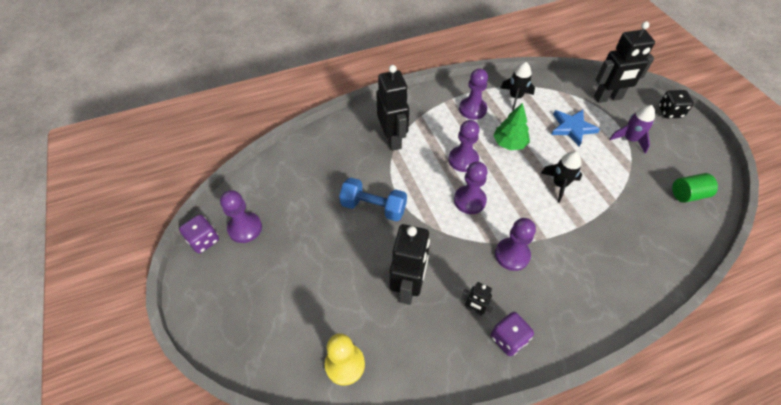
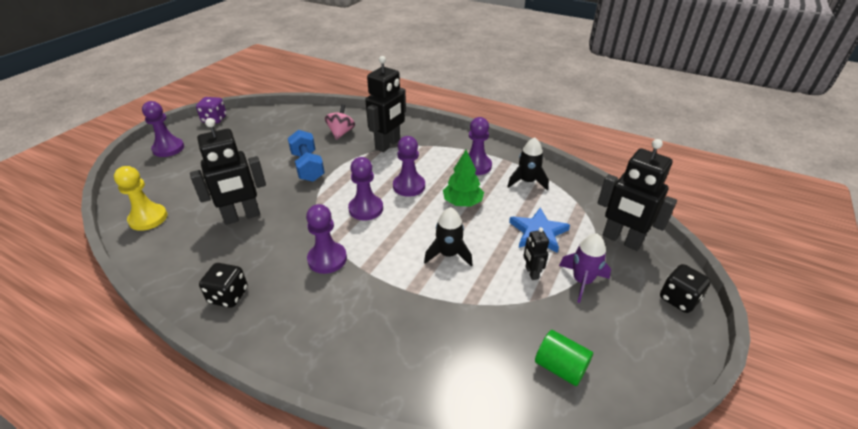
camera: 50 degrees right, 15 degrees down
(245, 228) = (238, 128): purple pawn -> purple pawn (168, 148)
(341, 158) = (341, 133): none -> pink spinning top
(474, 309) = (246, 261): black robot -> black robot (531, 273)
(508, 339) = (228, 296): purple dice -> black dice

